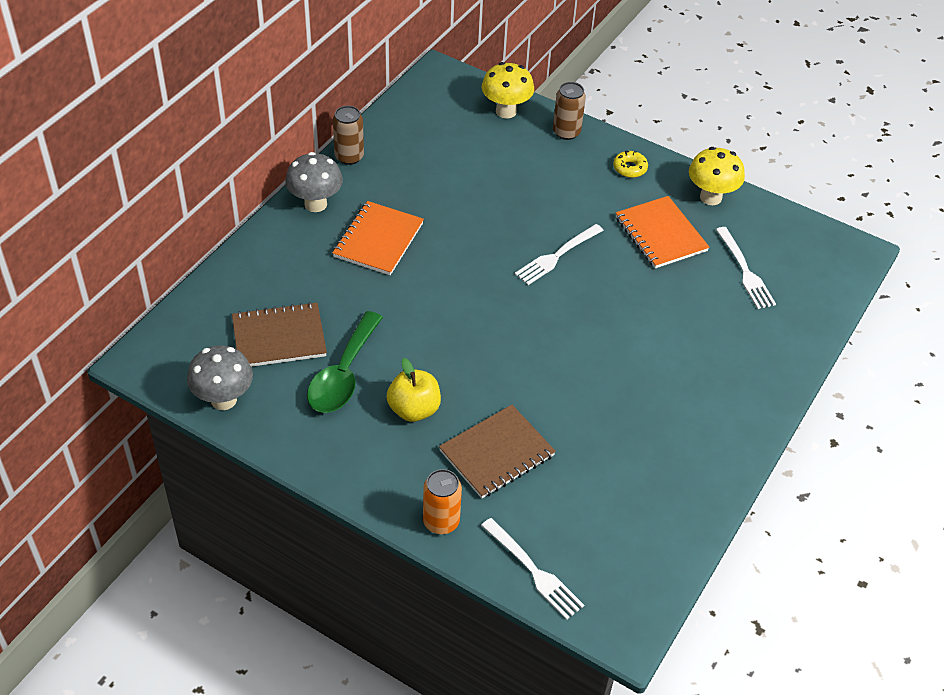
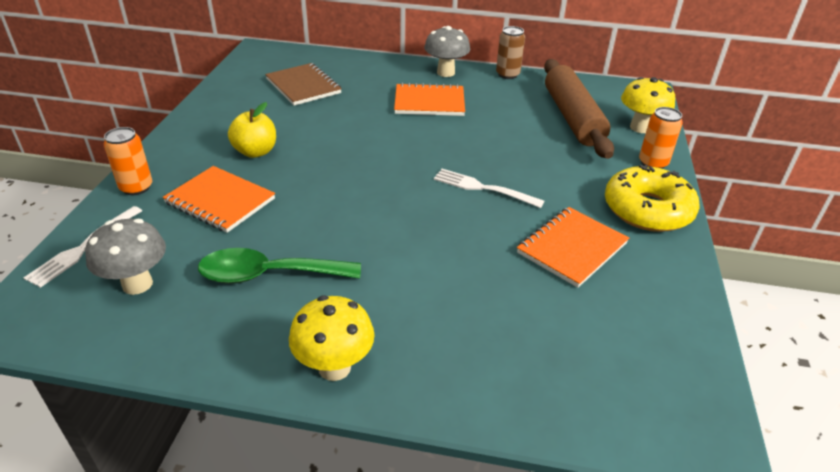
camera: 70 degrees right, 10 degrees down
(224, 400) = (235, 80): grey mushroom -> grey mushroom (137, 284)
(343, 375) = (279, 116): green spoon -> green spoon (268, 275)
(465, 147) = (572, 117): none -> brown rolling pin
(497, 453) = (220, 201): brown notebook -> orange notebook
(566, 132) = (653, 163): brown can -> orange can
(630, 168) = (647, 210): yellow donut -> yellow donut, size x2.29
(710, 197) = (666, 276): yellow mushroom -> yellow mushroom (334, 367)
(745, 271) = (573, 327): white fork -> none

